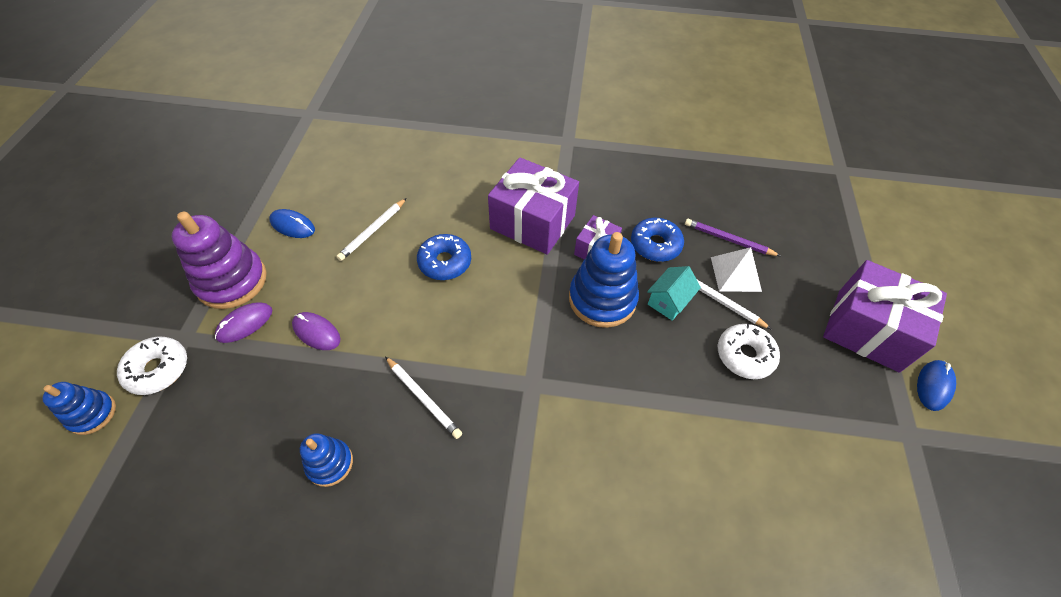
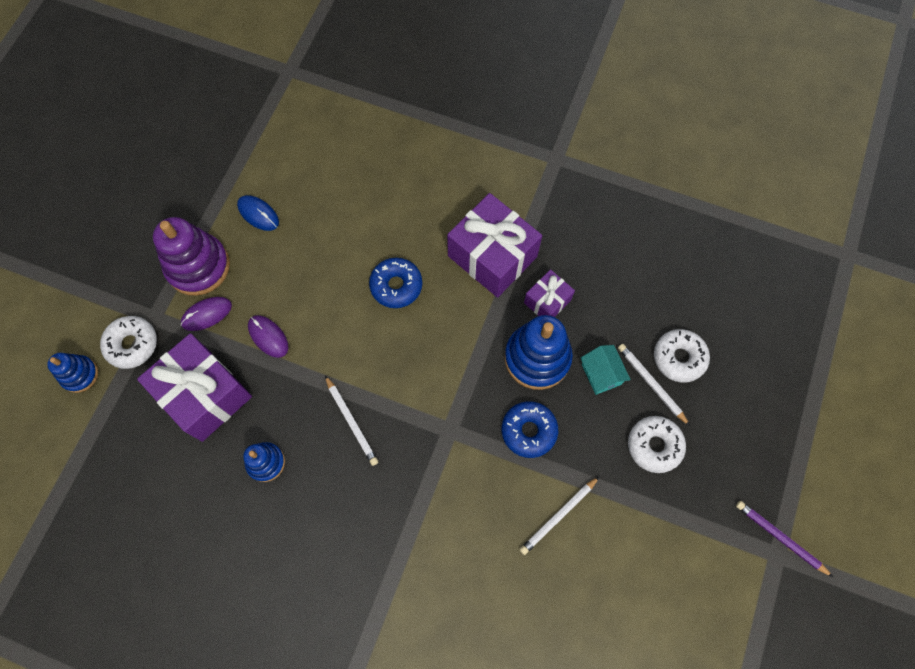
camera: 15 degrees right, 15 degrees up
(373, 231) = (333, 235): white pencil -> white pencil (558, 516)
(655, 245) = (609, 308): blue donut -> blue donut (529, 431)
(669, 301) = (601, 374): turquoise house -> turquoise house turned 75 degrees counterclockwise
(728, 240) = (686, 317): purple pencil -> purple pencil (780, 538)
(735, 274) = (679, 358): white pyramid -> white donut
(867, 330) = (787, 446): purple gift -> purple gift (205, 394)
(934, 386) = (824, 516): blue mouse -> none

